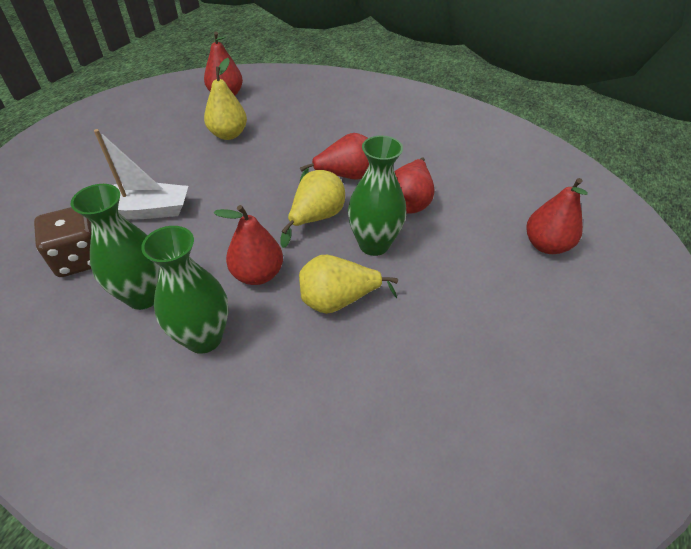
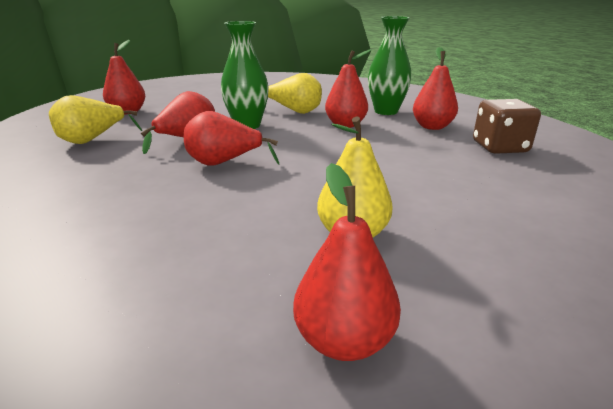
camera: 160 degrees left, 20 degrees down
(142, 210) = (459, 168): white boat -> none
(144, 296) = (432, 127): green vase -> red pear
(316, 218) = (281, 142): yellow pear -> yellow pear (92, 140)

